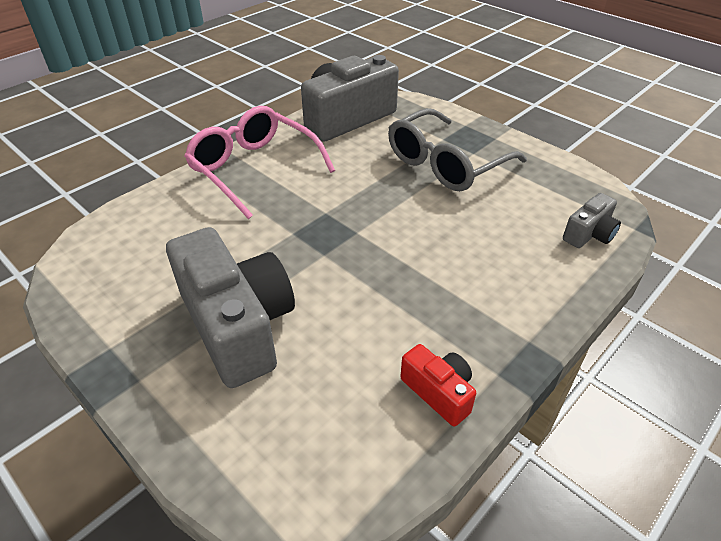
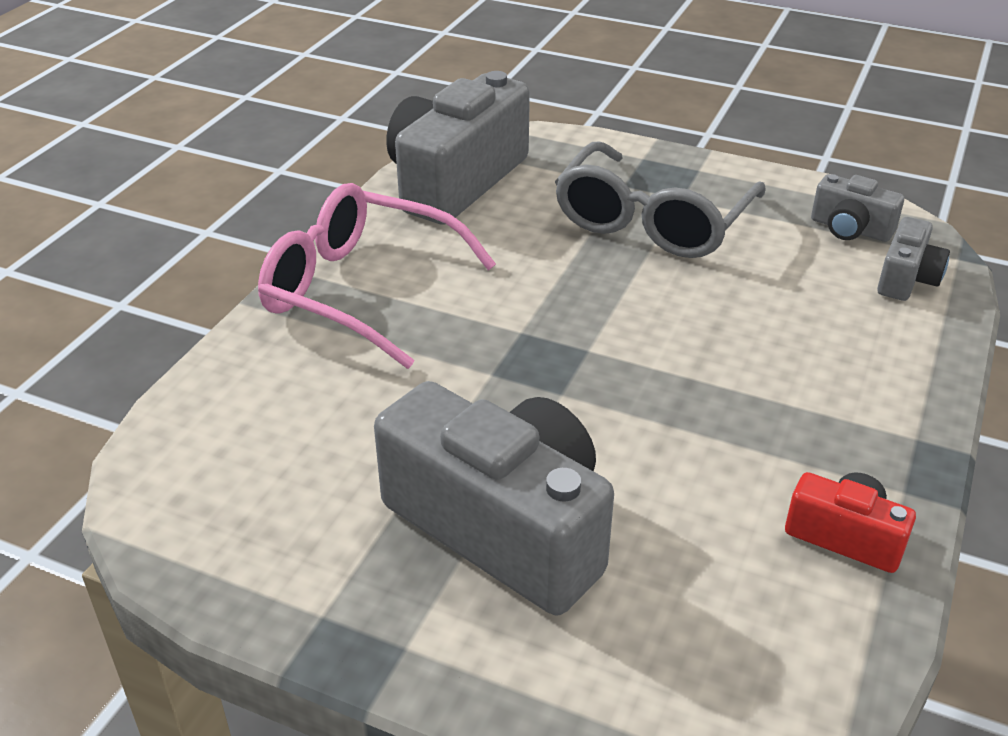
camera: 20 degrees left, 5 degrees down
(571, 194) = (850, 229): none -> grey camera

